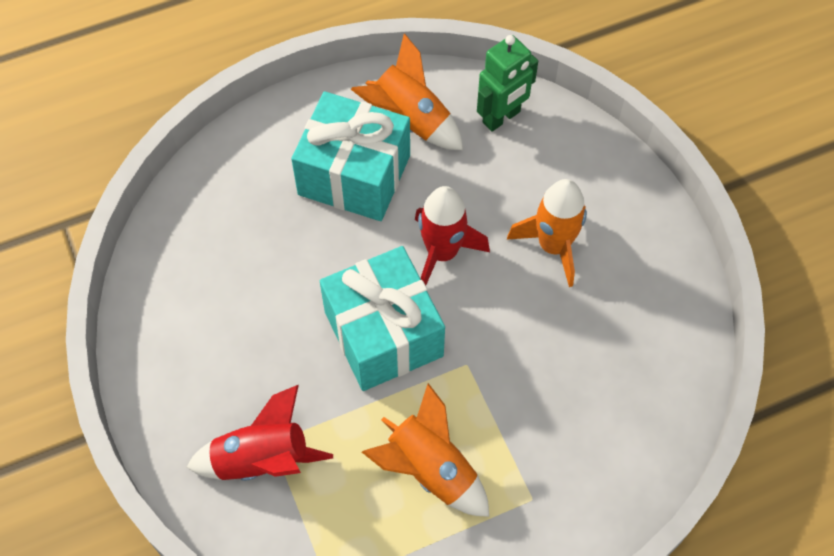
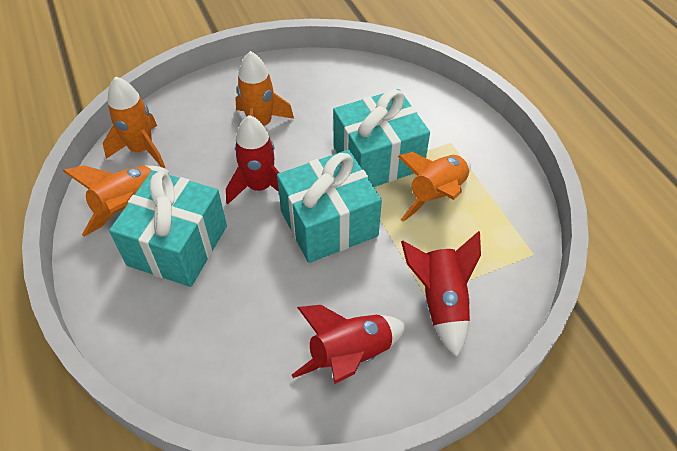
camera: 90 degrees left, 10 degrees down
(201, 357) = (350, 355): none -> red rocket
(496, 395) = (378, 158): none -> turquoise gift
(501, 117) = (142, 150): green robot -> orange rocket

